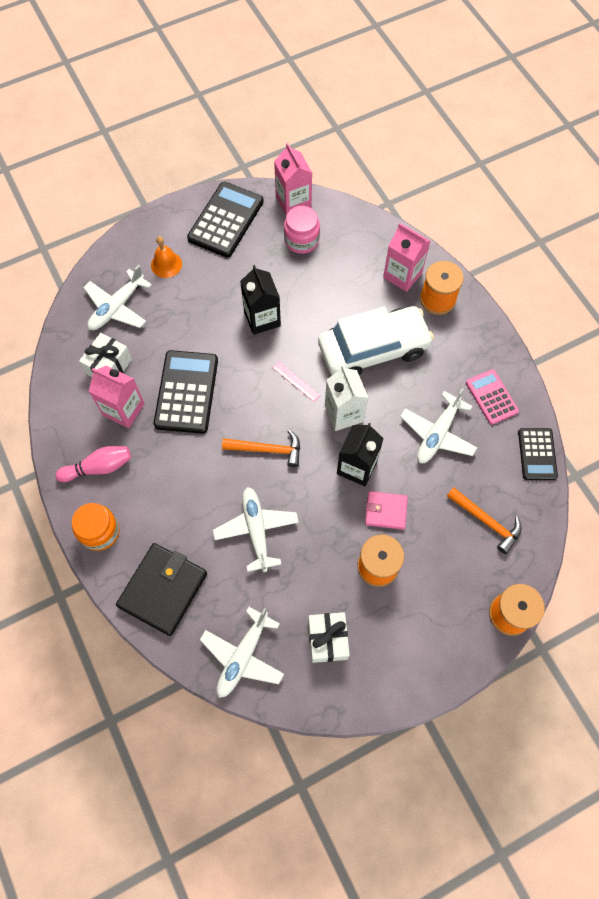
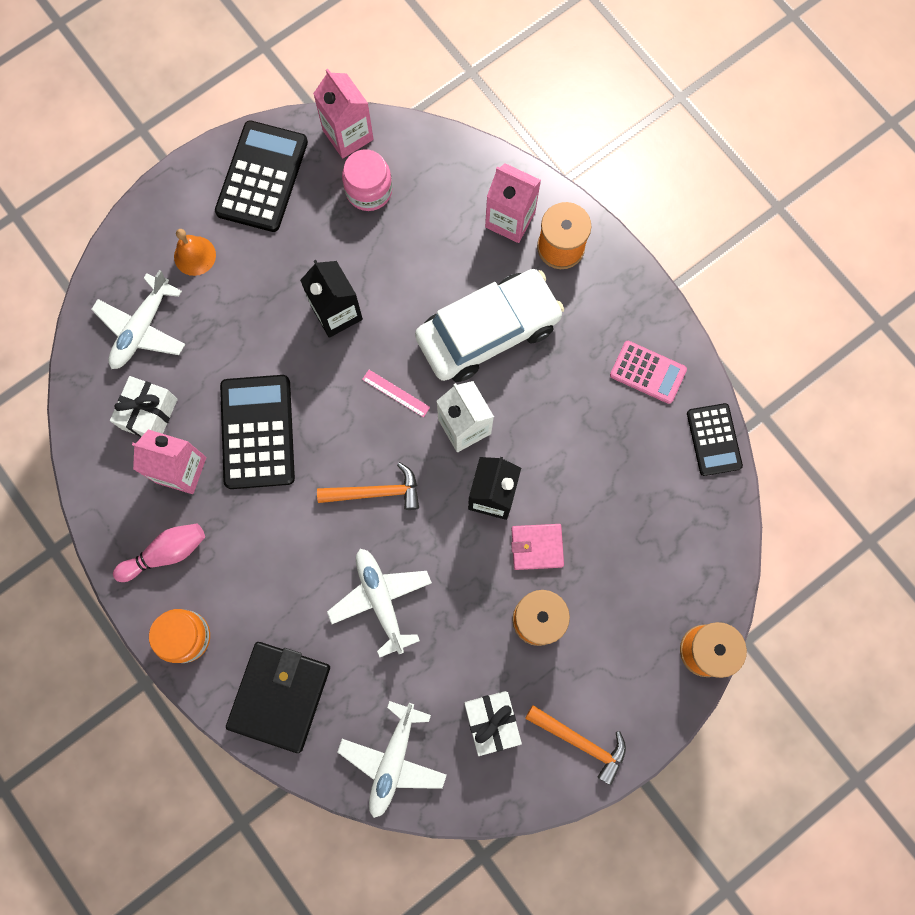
camera: 10 degrees left, 10 degrees up
(437, 434) = (586, 434): white plane -> none
(486, 521) = (662, 538): orange hammer -> orange hammer (581, 742)
(491, 397) = (647, 372): pink calculator -> pink calculator turned 150 degrees clockwise

